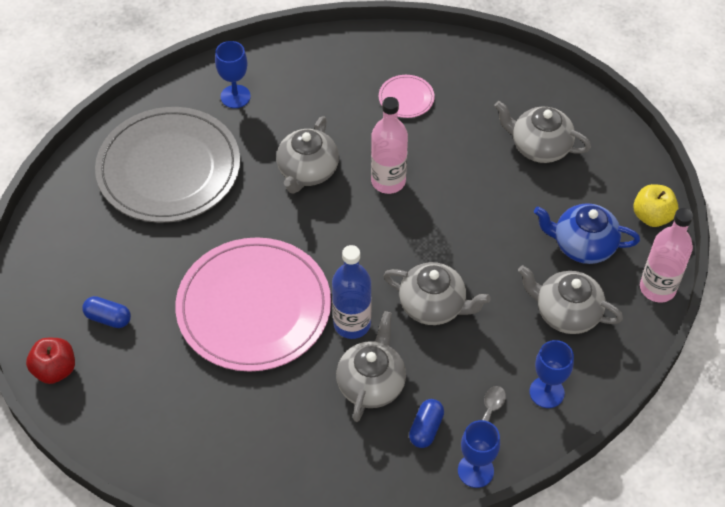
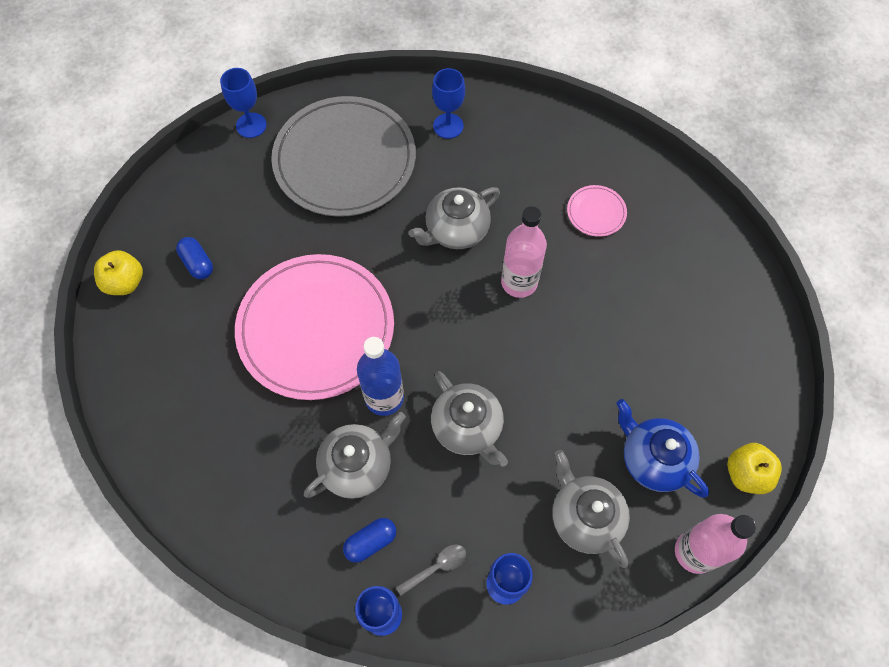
camera: 35 degrees right, 10 degrees up
(55, 370) = (125, 282): red apple -> yellow apple
(61, 186) = (251, 125): none -> blue goblet
(539, 147) = (686, 333): grey teapot -> none

